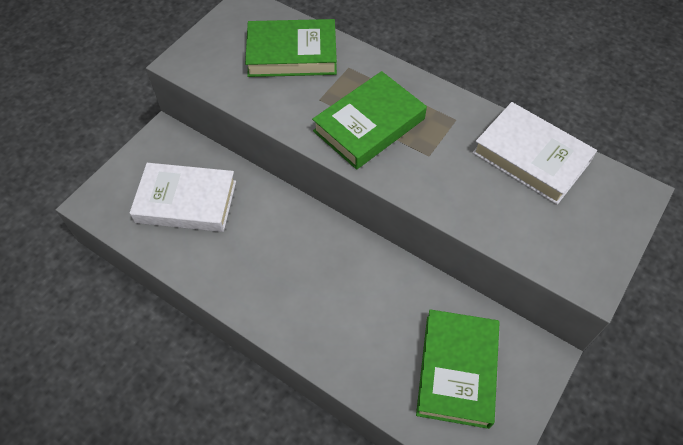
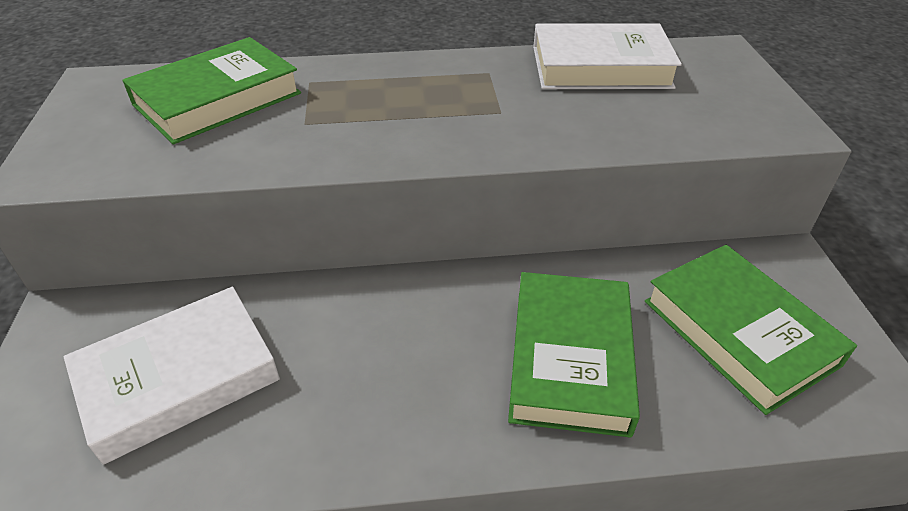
camera: 40 degrees left, 15 degrees down
(369, 125) = (398, 117): green book -> green book (570, 358)

